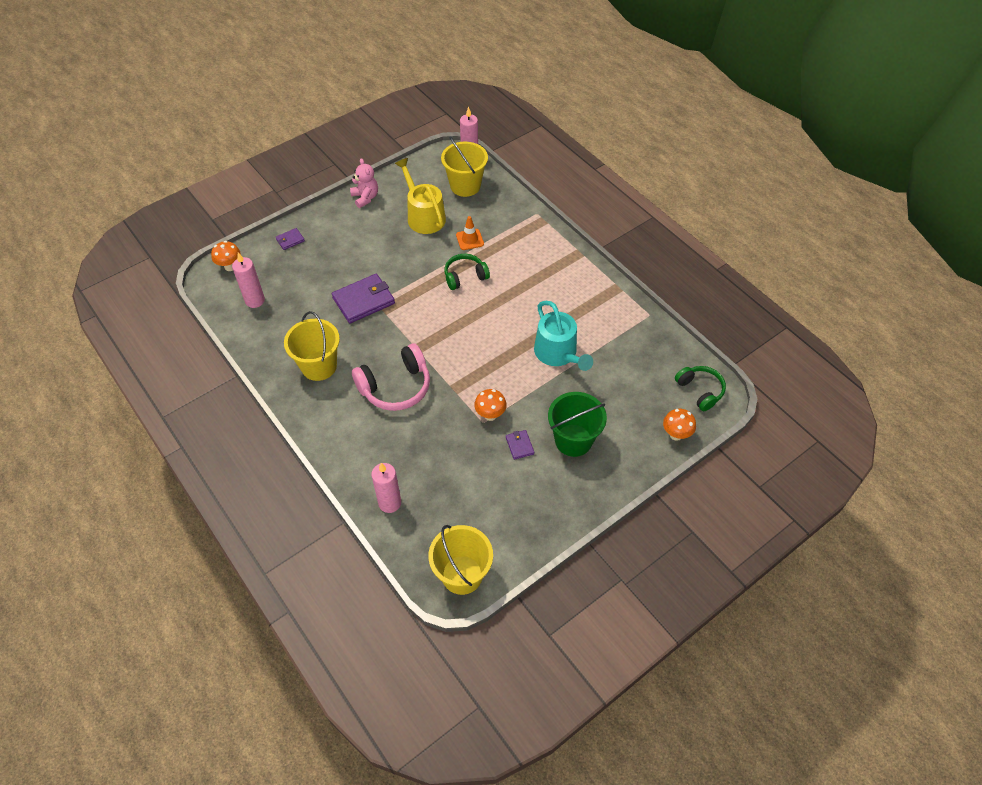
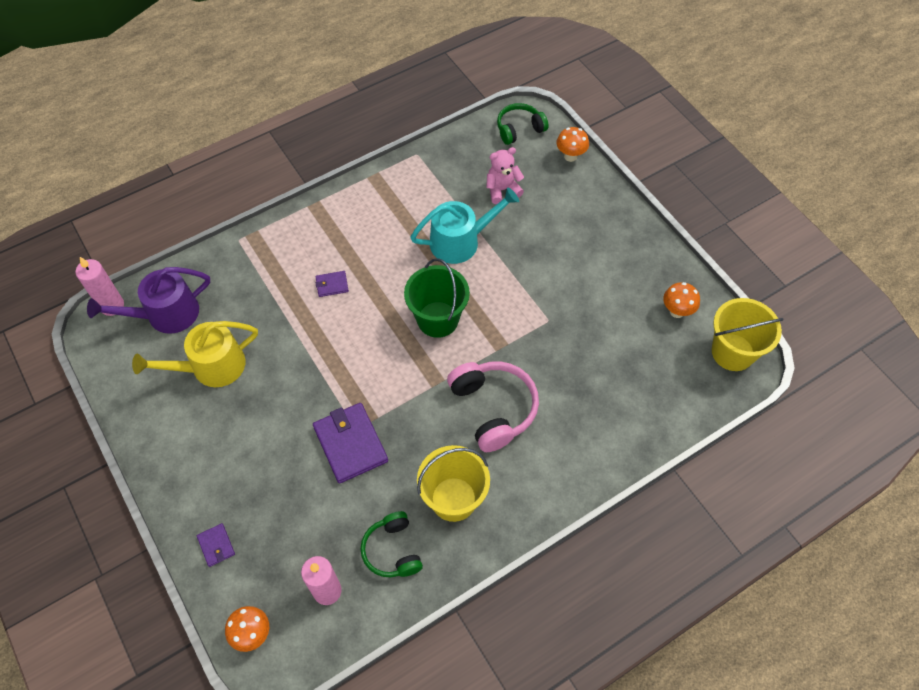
camera: 85 degrees left, 5 degrees up
(365, 198) = (154, 441): pink teddy bear -> pink teddy bear (502, 190)
(389, 503) = (651, 418): pink candle -> none
(465, 186) = (166, 314): yellow bucket -> purple watering can
(465, 276) = (329, 325): green headphones -> green headphones (392, 550)
(469, 239) = (267, 315): orange traffic cone -> none
(490, 415) = (539, 313): orange mushroom -> orange mushroom (676, 311)
(519, 445) = (580, 288): purple wallet -> purple wallet (332, 285)
(573, 440) = (574, 240): green bucket -> green bucket (437, 319)

